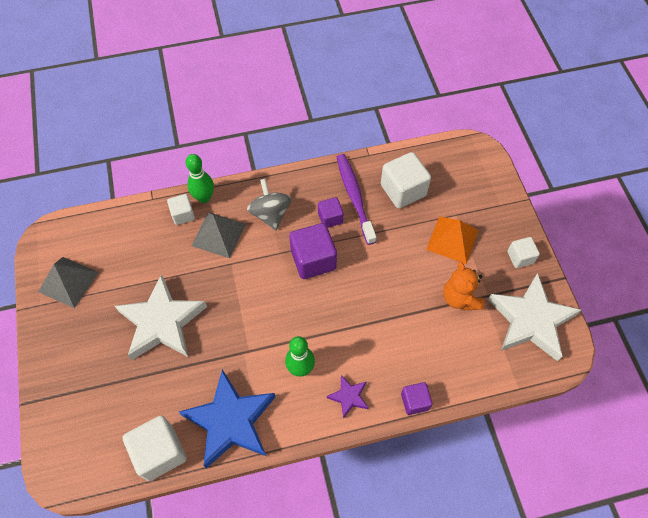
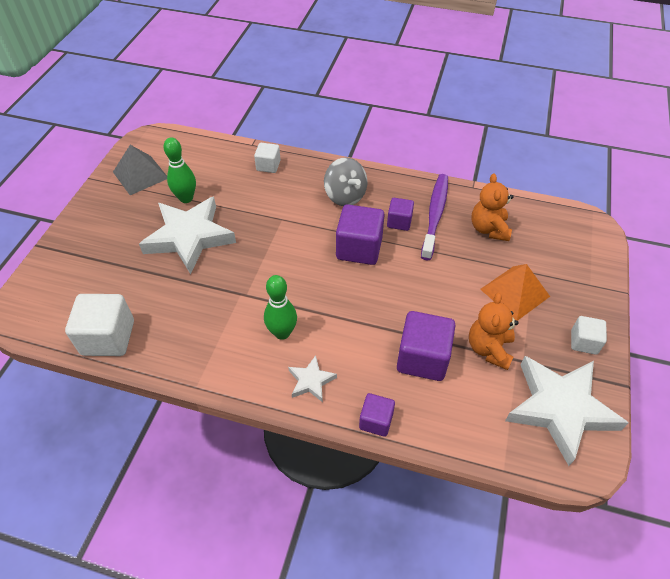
camera: 30 degrees right, 10 degrees down
(204, 197) = (295, 160): green bowling pin -> green bowling pin (186, 198)
(218, 234) = (287, 192): grey pyramid -> none
(230, 421) = (186, 344): blue star -> none
(270, 214) = (345, 196): grey spinning top -> grey spinning top turned 135 degrees clockwise
(349, 397) = (311, 381): purple star -> white star
(403, 190) = (489, 229): white cube -> orange teddy bear
(418, 332) = (422, 358): none -> purple cube

